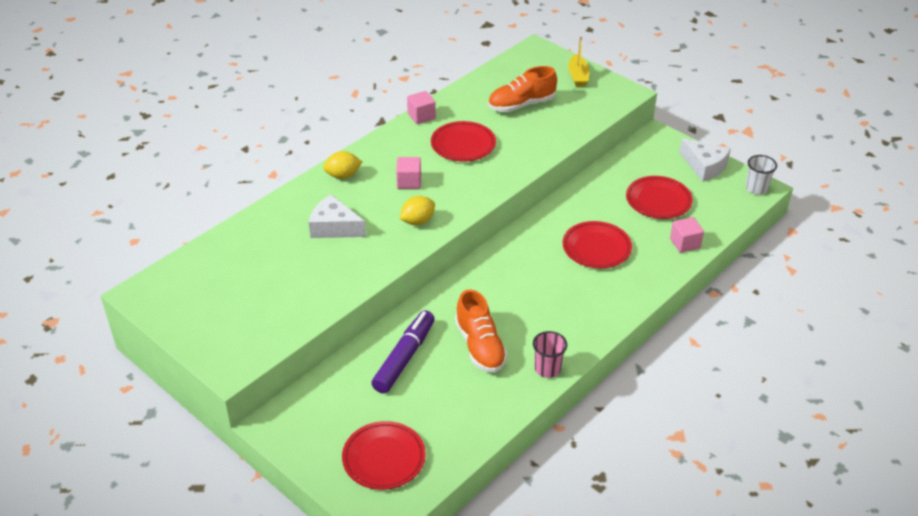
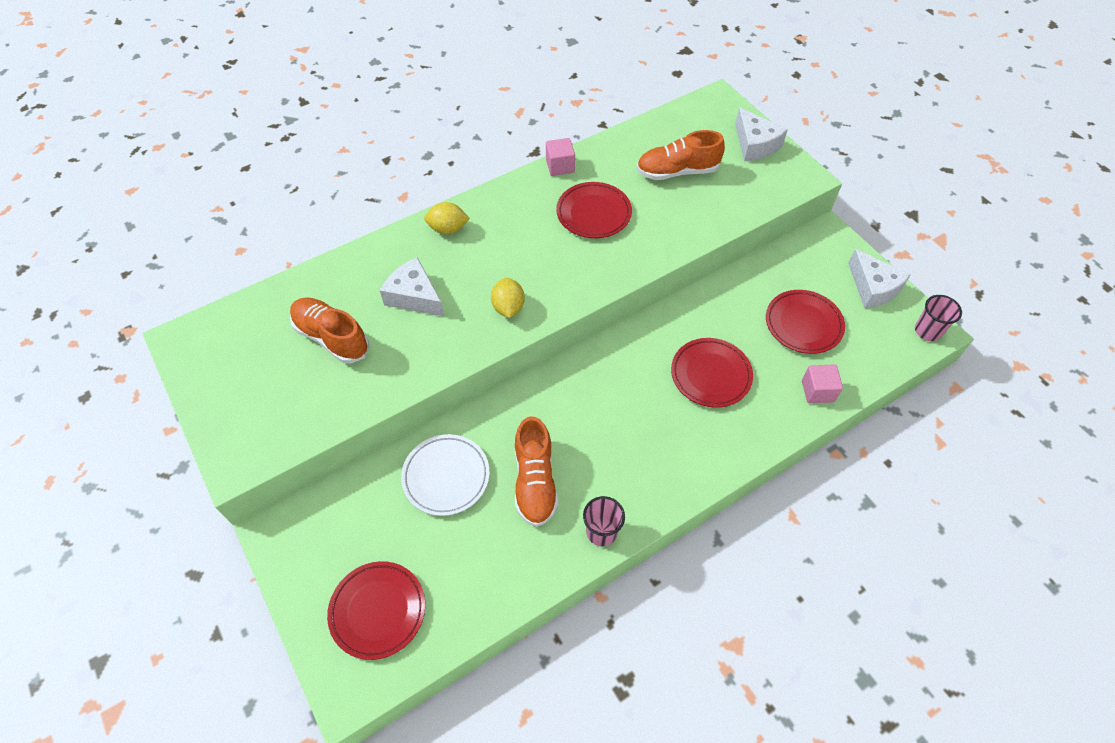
camera: 15 degrees right, 15 degrees up
(274, 268) = (332, 337): none -> orange shoe
(404, 358) = (446, 476): purple marker -> white plate
(409, 182) = (516, 252): pink cube -> none
(417, 221) = (508, 307): yellow lemon -> yellow lemon turned 75 degrees counterclockwise
(578, 76) = (755, 144): yellow boat -> white cheese
(756, 188) = (927, 331): white cup -> pink cup

